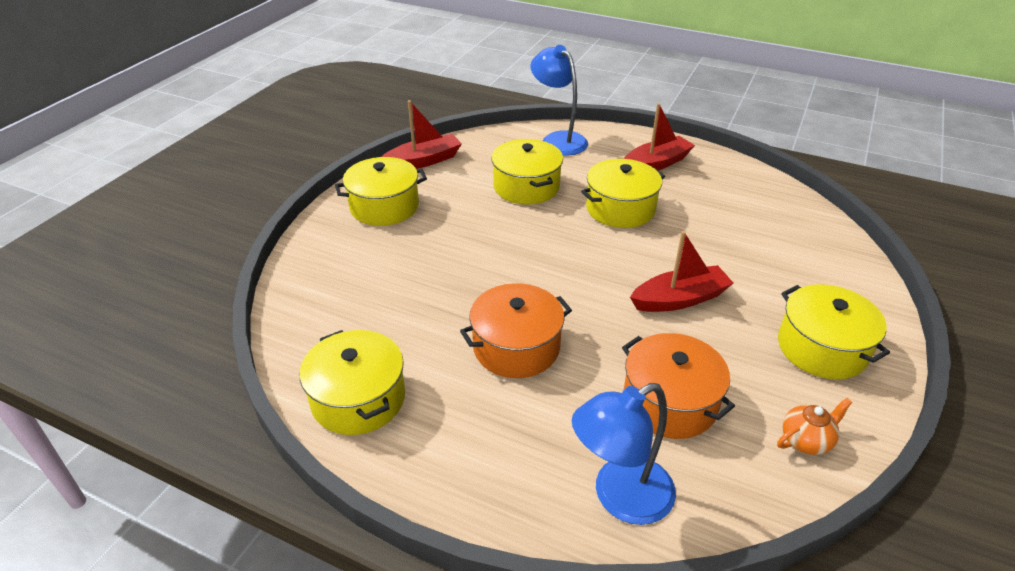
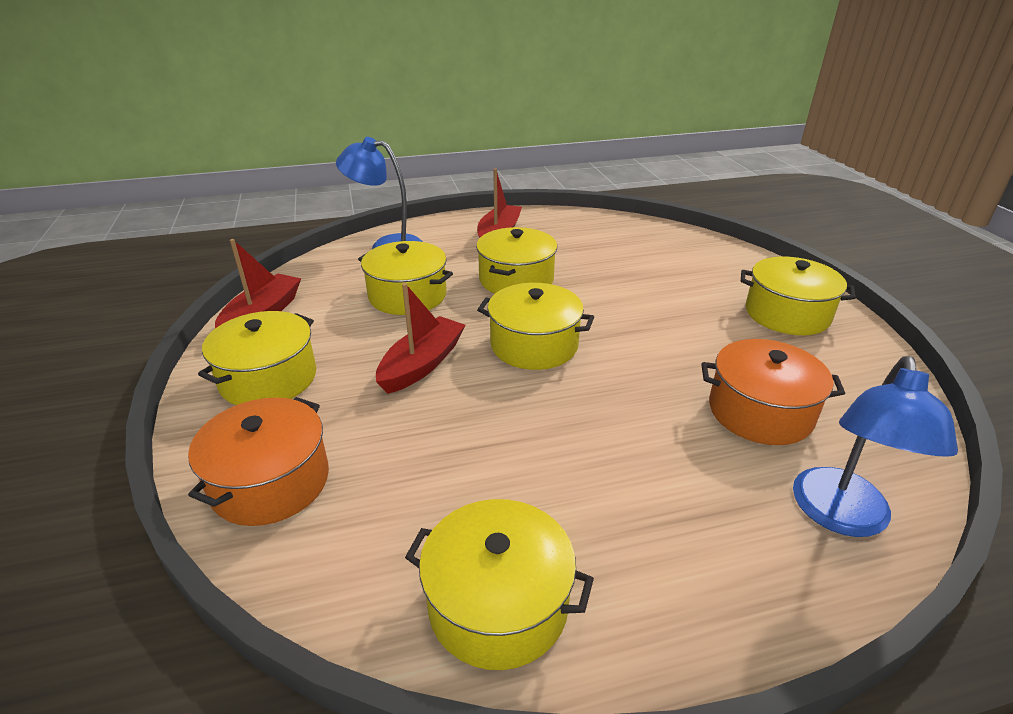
camera: 40 degrees left, 5 degrees down
(516, 347) = (586, 441): orange pot -> orange pot (270, 482)
(567, 265) = (534, 345): none -> yellow pot
(679, 299) = (655, 328): red boat -> red boat (422, 364)
(806, 440) = (870, 383): orange teapot -> none

